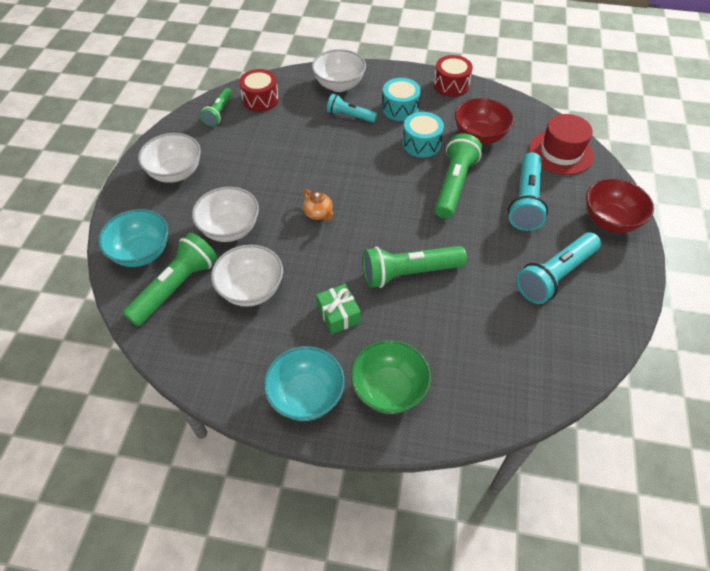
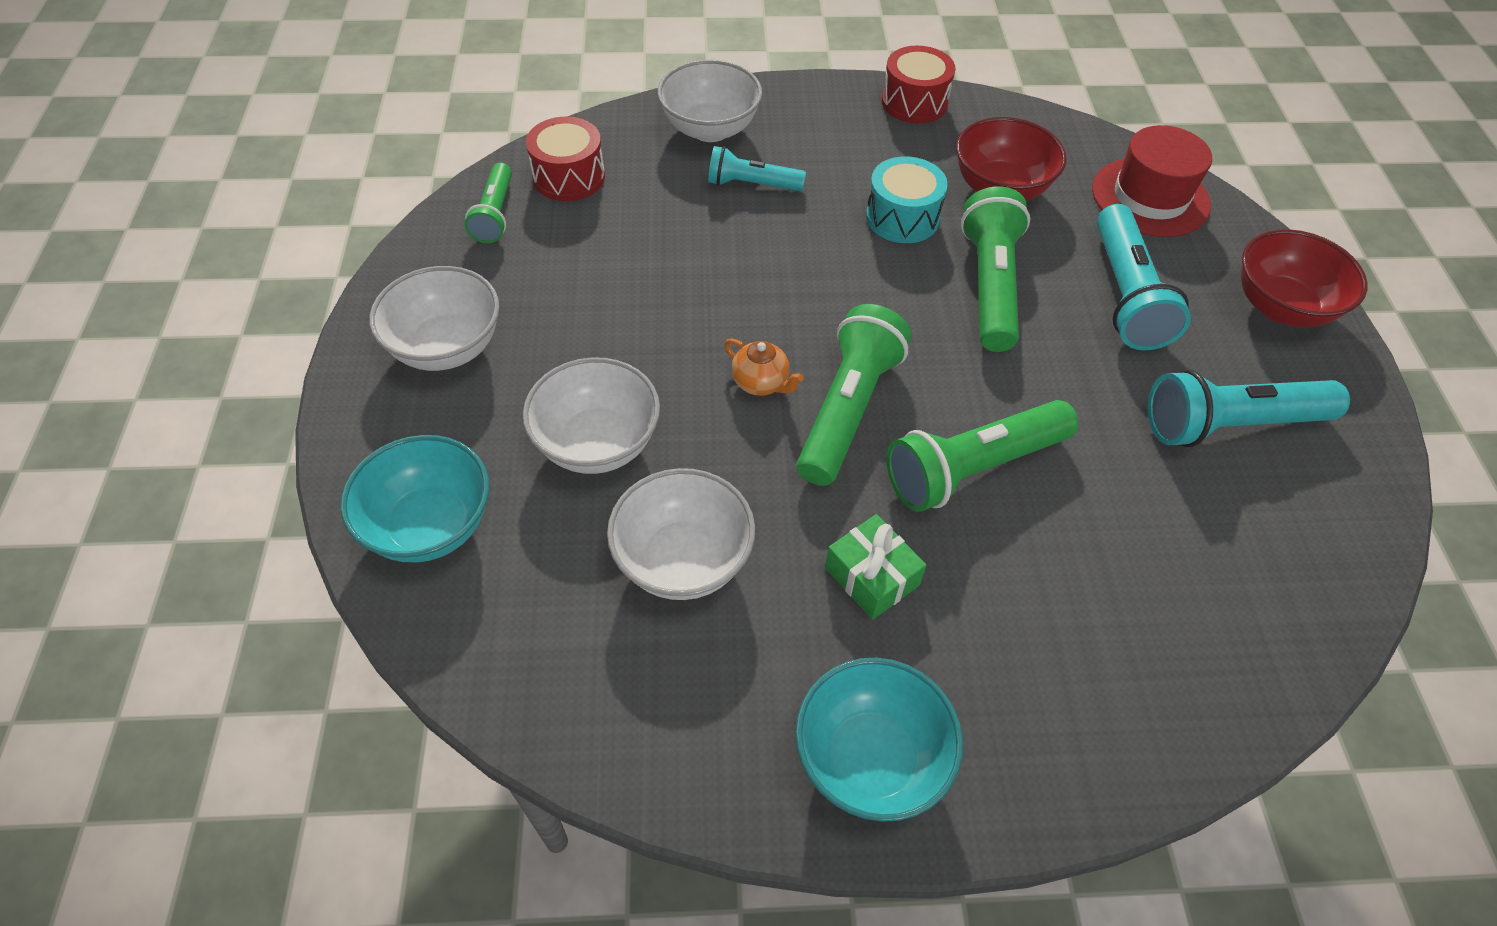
camera: 15 degrees left, 0 degrees up
(176, 287) = (527, 585): green flashlight -> green flashlight (848, 409)
(389, 389) = (1023, 709): green bowl -> none
(400, 108) = (839, 158): turquoise drum -> none
(555, 275) = (1230, 424): turquoise flashlight -> turquoise flashlight turned 45 degrees clockwise

